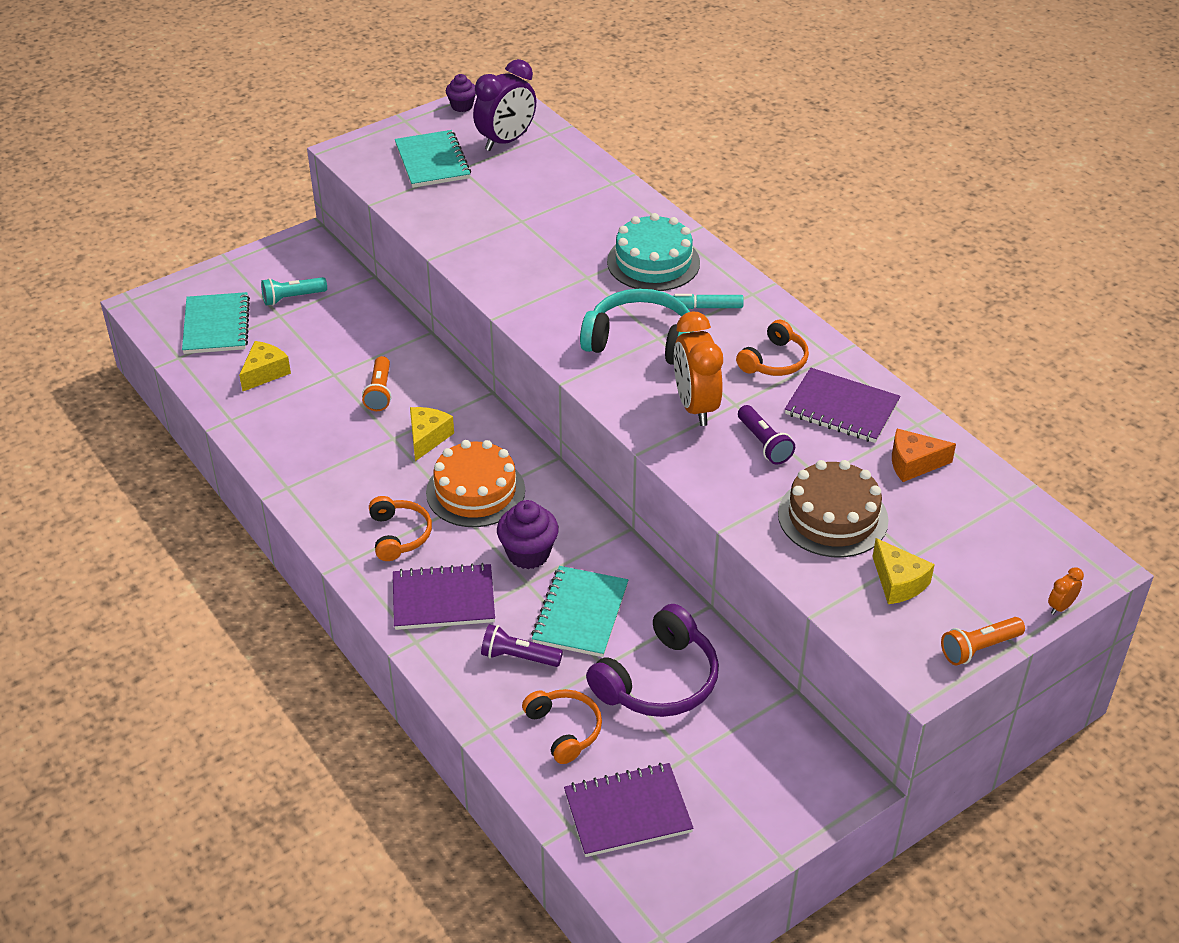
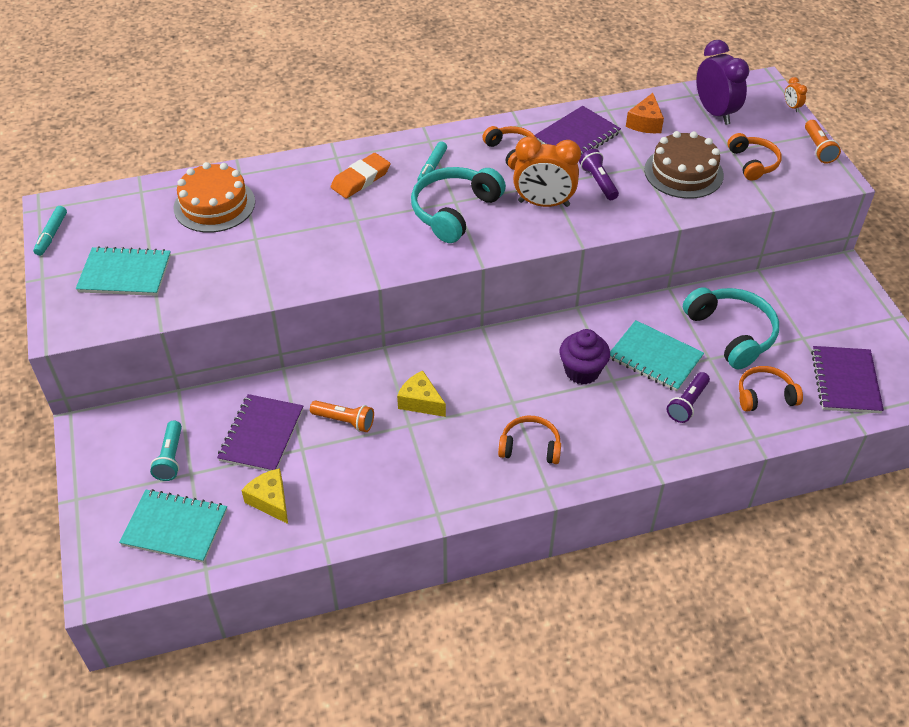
camera: 70 degrees left, 5 degrees up
(443, 599) = (613, 434): purple notebook -> purple notebook (261, 435)
(462, 106) = (51, 235): purple cupcake -> turquoise marker
(475, 491) = (499, 386): orange cake -> orange cake (214, 205)
(506, 141) = (131, 220): purple clock -> purple clock (715, 112)
(653, 262) = (360, 179): turquoise cake -> orange eraser
(659, 680) = (731, 333): purple headphones -> turquoise headphones
(764, 443) = (598, 182): purple flashlight -> purple flashlight turned 105 degrees counterclockwise
(898, 582) = (753, 163): yellow cheese -> orange headphones

